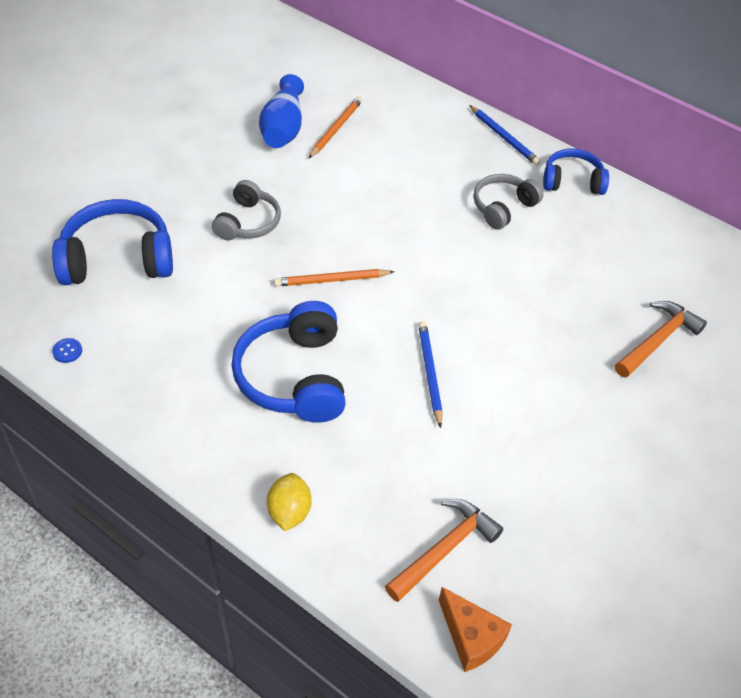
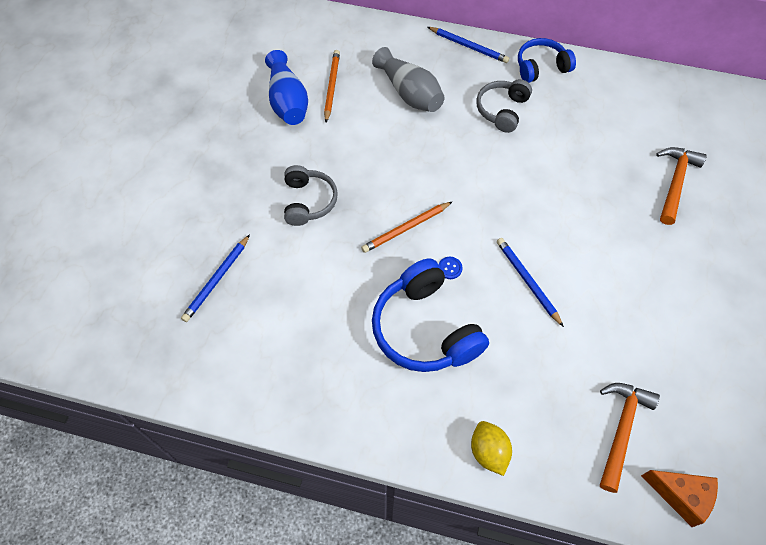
camera: 20 degrees left, 10 degrees up
(67, 351) = (224, 385): blue button -> blue button (450, 268)
(117, 259) = (217, 279): blue headphones -> blue pencil
(413, 160) = (409, 93): none -> grey vase

